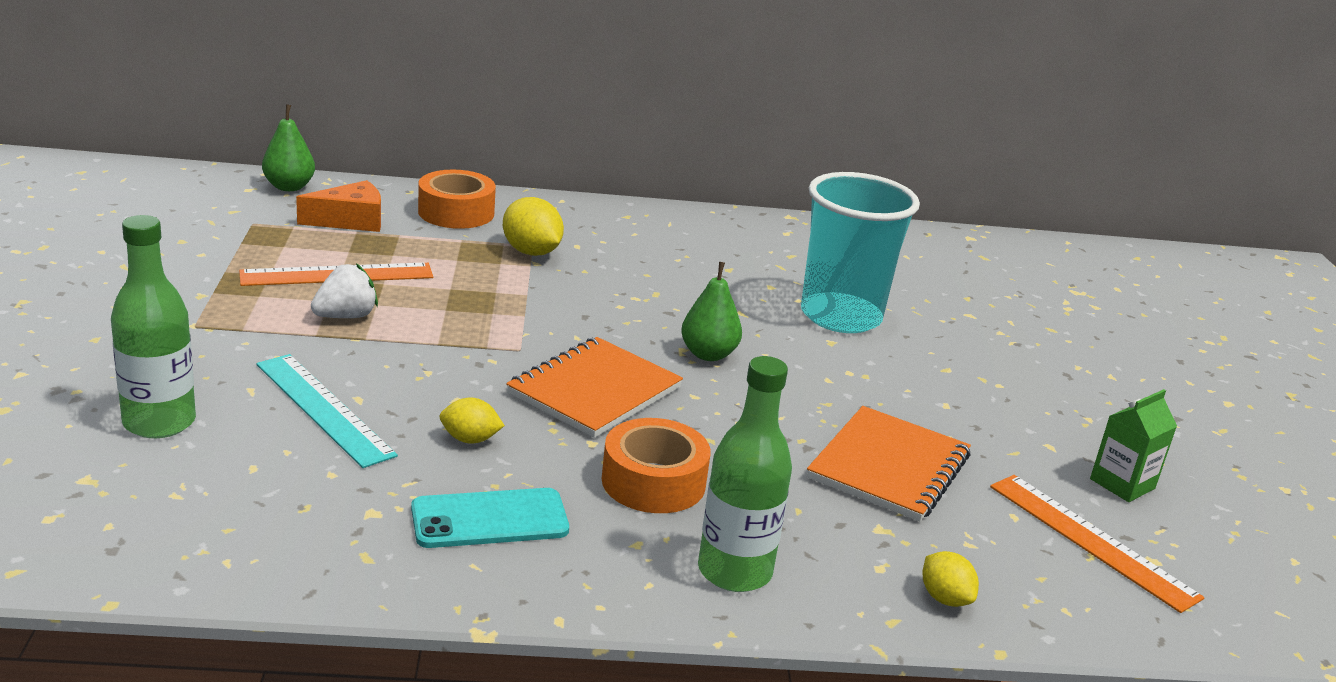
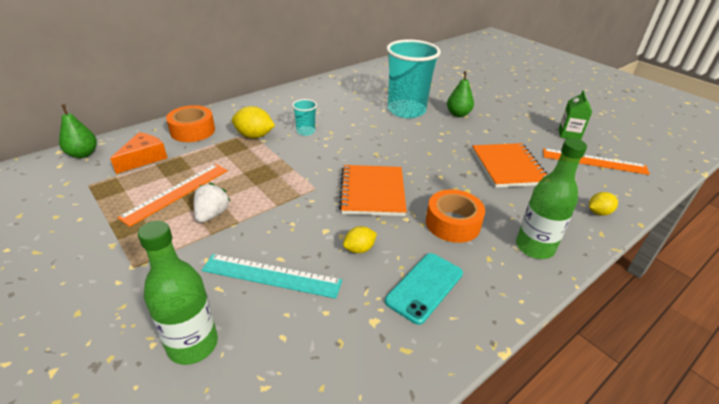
camera: 35 degrees left, 10 degrees up
(616, 277) = (305, 131): none -> turquoise cup
(708, 354) = (388, 150): green pear -> green pear (458, 114)
(944, 598) = (598, 212): yellow lemon -> yellow lemon turned 45 degrees counterclockwise

